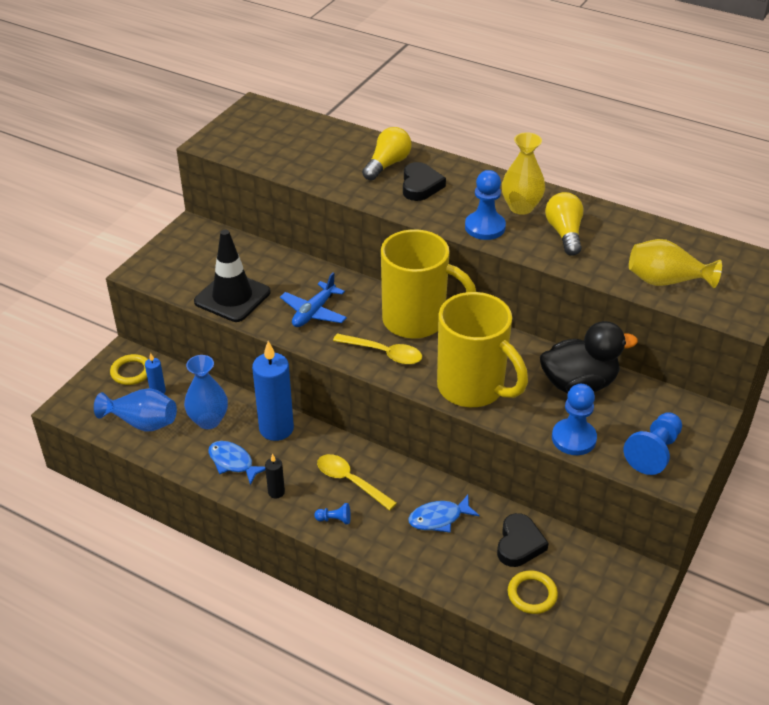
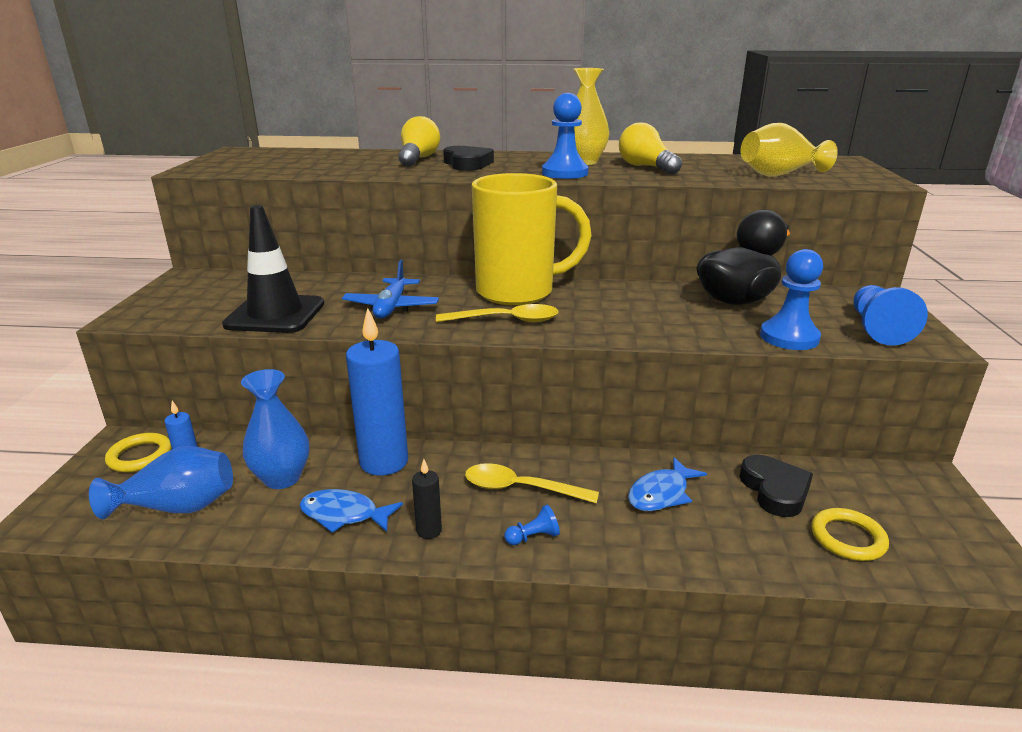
camera: 25 degrees left, 15 degrees down
(473, 388) = (636, 325): yellow mug -> none

